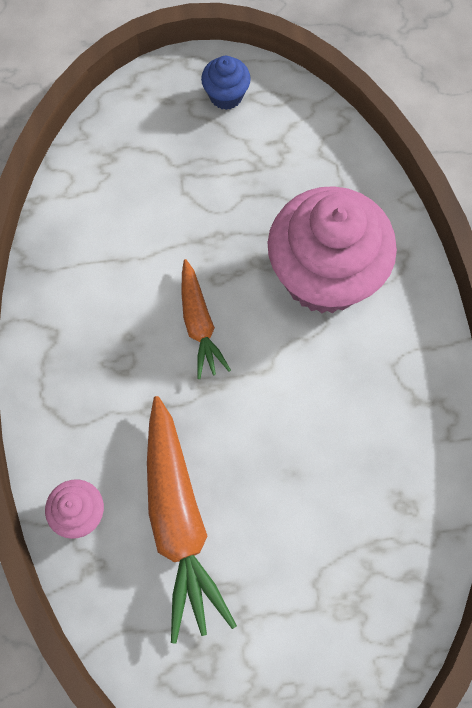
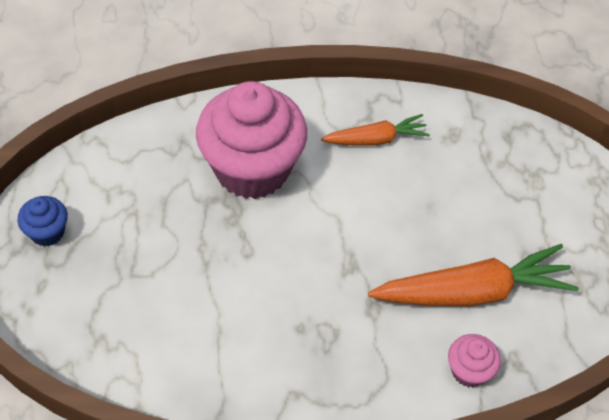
camera: 90 degrees left, 15 degrees down
(199, 324) = (292, 268): orange carrot -> orange carrot (376, 139)

